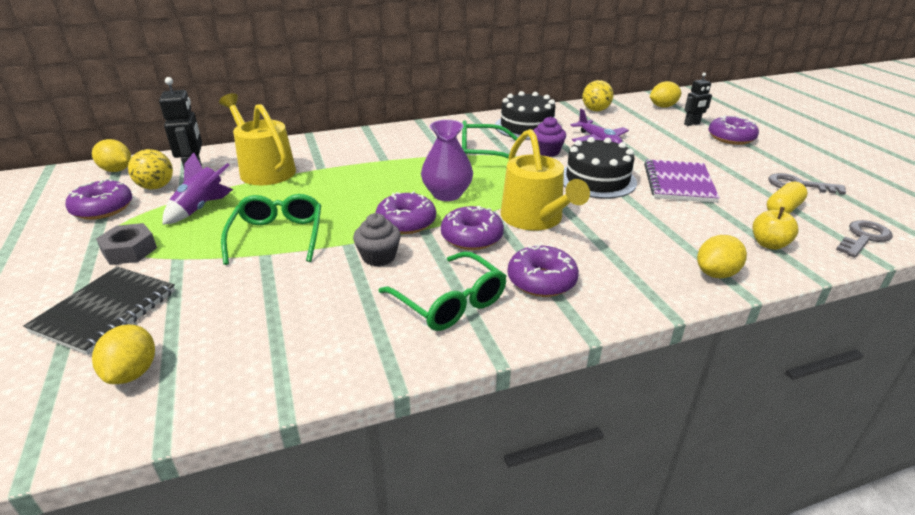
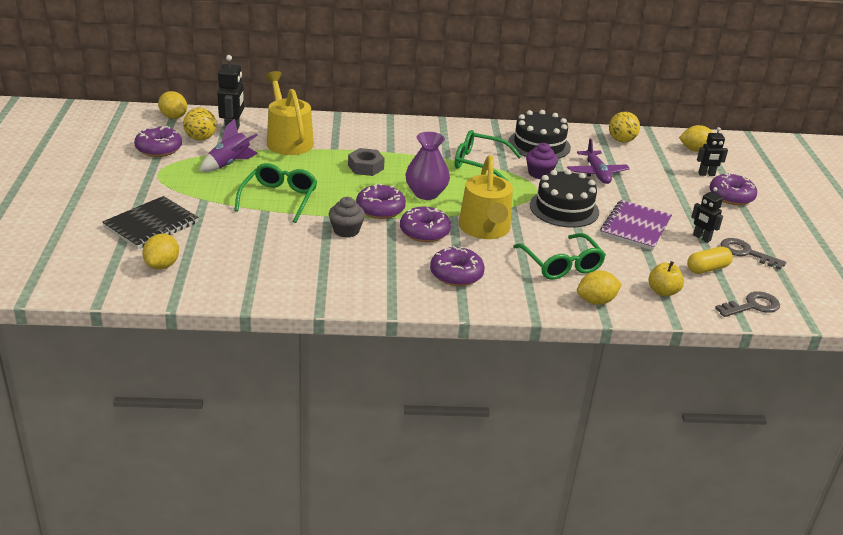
camera: 15 degrees right, 0 degrees up
(129, 250) = (172, 186): grey nut -> grey nut (365, 167)
(450, 302) = (380, 273): green glasses -> green glasses (561, 265)
(746, 180) = (701, 238): none -> black robot

